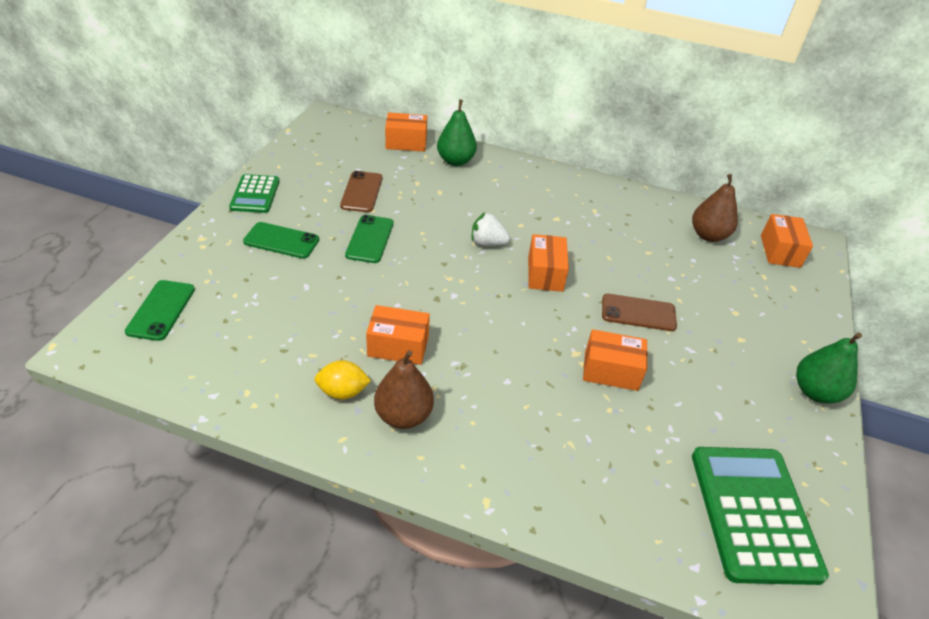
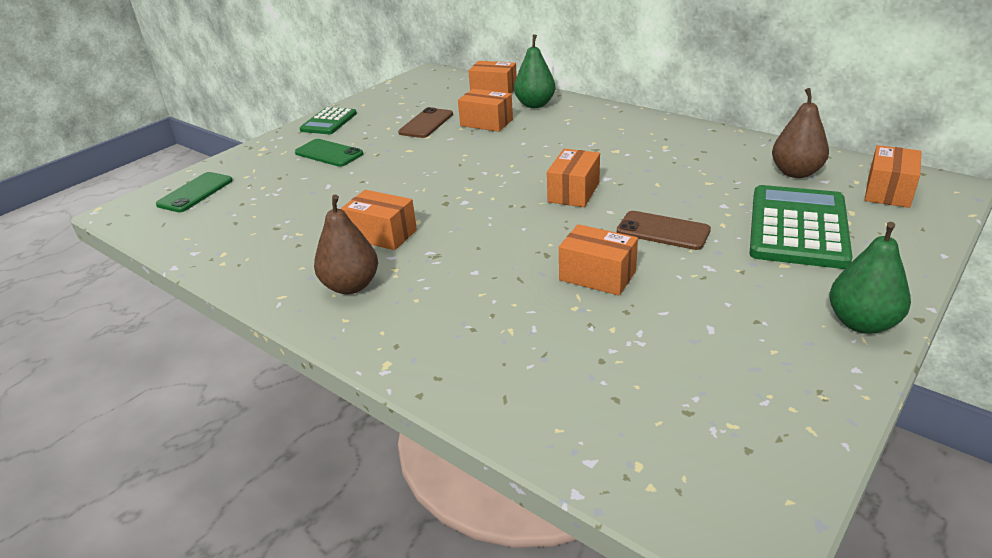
camera: 25 degrees right, 10 degrees down
(343, 391) = (306, 262): yellow lemon -> none
(370, 239) = (410, 156): green phone -> none
(421, 188) = (486, 123): none -> orange box
(487, 243) = (526, 165): white strawberry -> none
(753, 513) = (700, 425): green calculator -> green calculator (798, 227)

